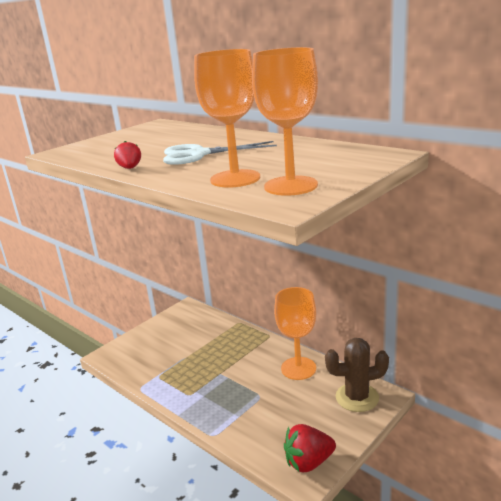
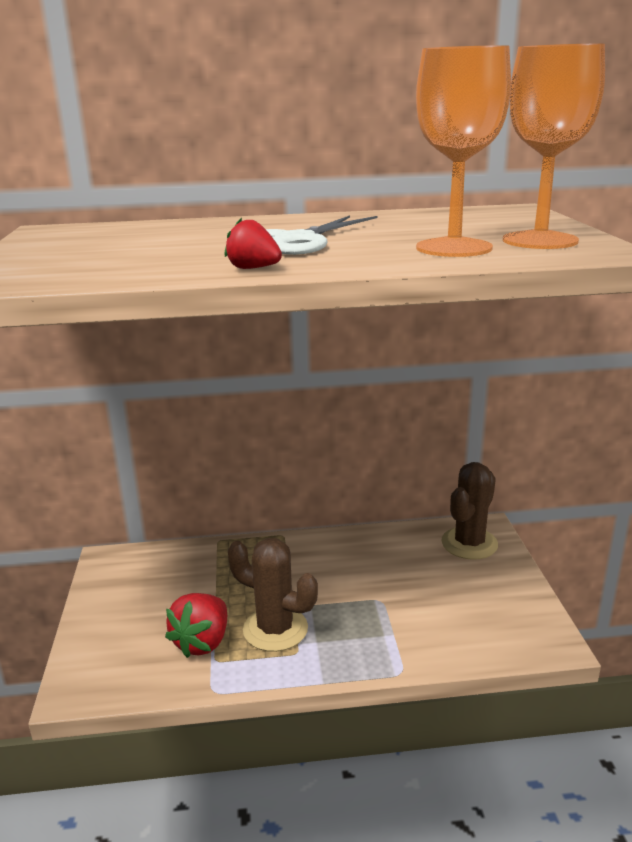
camera: 50 degrees left, 0 degrees up
(197, 378) = (275, 629): none -> brown cactus
(298, 368) = (372, 550): orange goblet -> none
(308, 462) = (529, 626): red strawberry -> red strawberry (202, 642)

